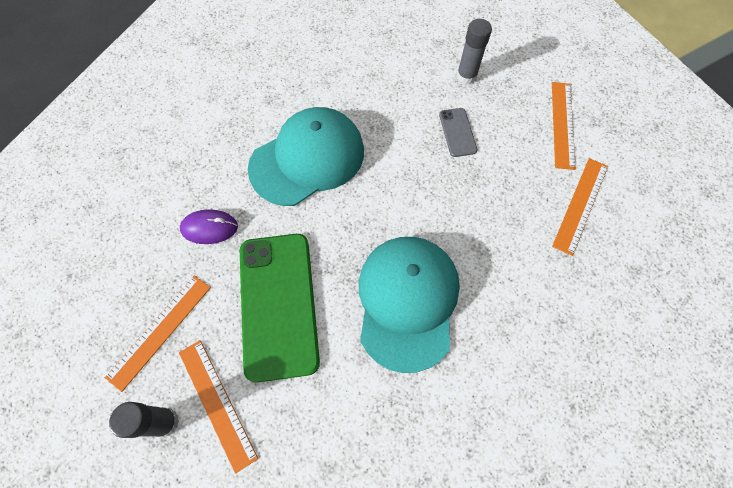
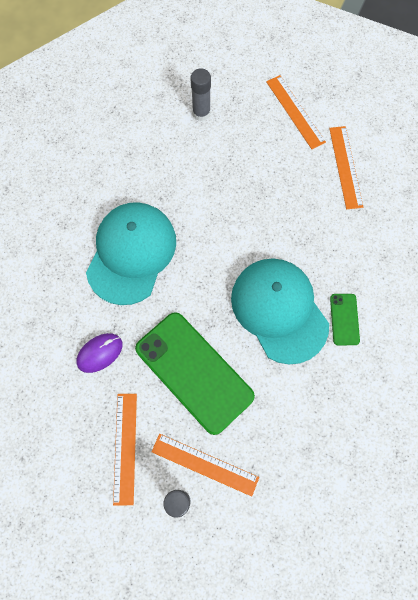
camera: 35 degrees left, 5 degrees up
(457, 132) = (226, 163): grey phone -> none
(470, 357) = (344, 319): none -> green phone

